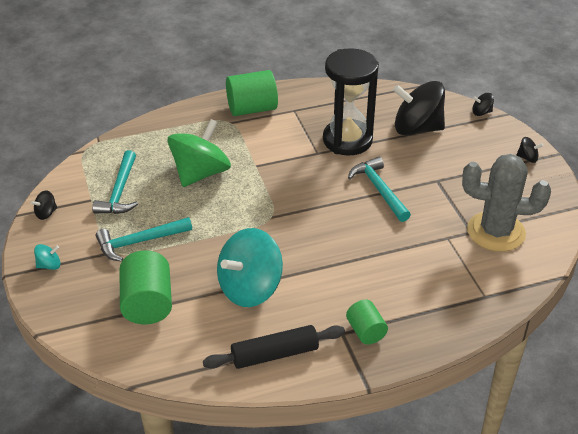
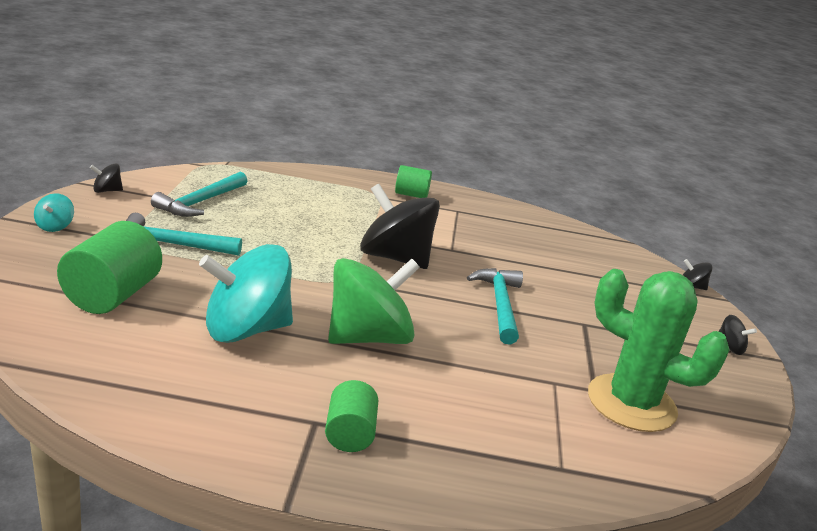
camera: 20 degrees right, 15 degrees down
(49, 265) = (55, 226): turquoise spinning top -> turquoise spinning top turned 90 degrees clockwise
(200, 173) = (301, 219): green spinning top -> green spinning top (368, 337)
(252, 109) = (411, 195): green cylinder -> green cylinder, size x0.59
(275, 354) = (202, 406): black rolling pin -> none
(347, 140) = (498, 252): black hourglass -> none
(417, 128) = (594, 272): black spinning top -> black spinning top (395, 258)
(496, 232) = (631, 403): grey cactus -> green cactus

